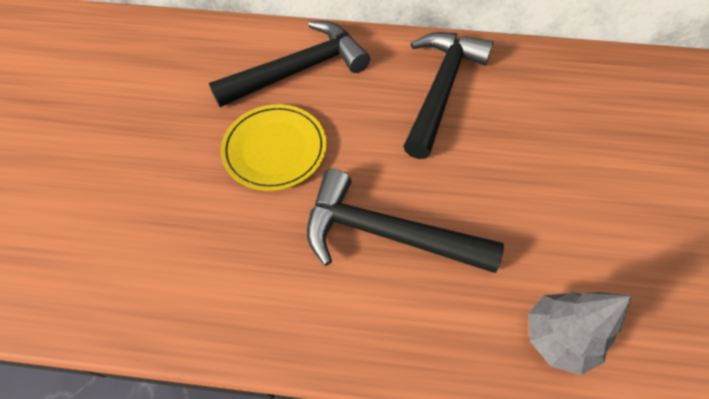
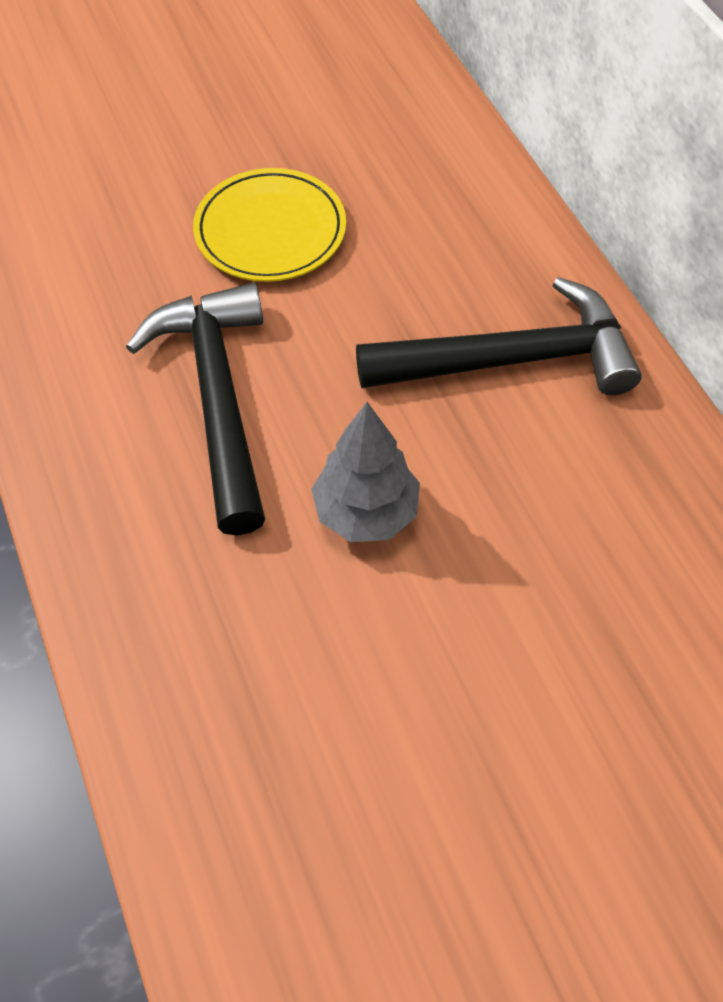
camera: 60 degrees right, 0 degrees up
(299, 70) = (419, 189): black hammer -> none
(557, 337) = (174, 644): grey tree -> grey tree (366, 511)

